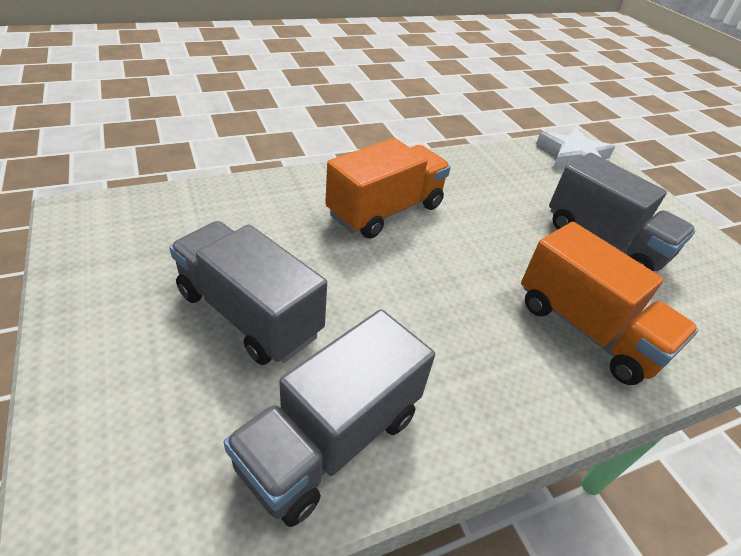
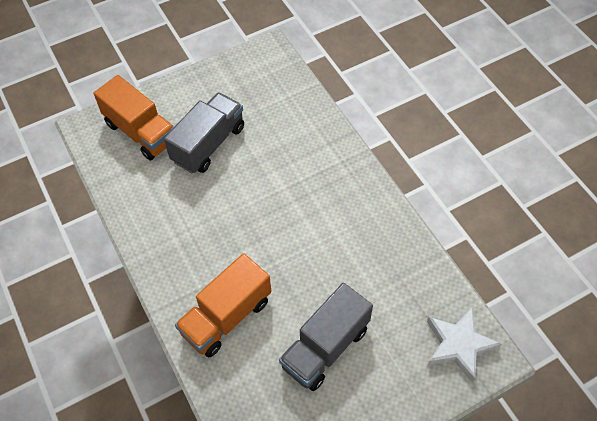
camera: 90 degrees right, 15 degrees up
(331, 439) = (140, 191): grey truck -> none
(385, 211) = (318, 196): orange truck -> orange truck (141, 132)

